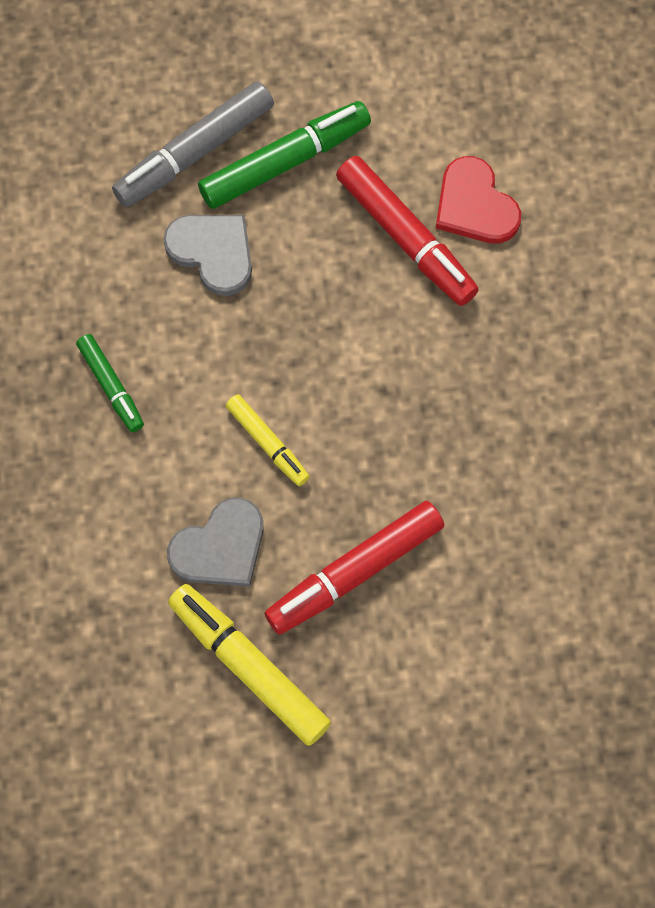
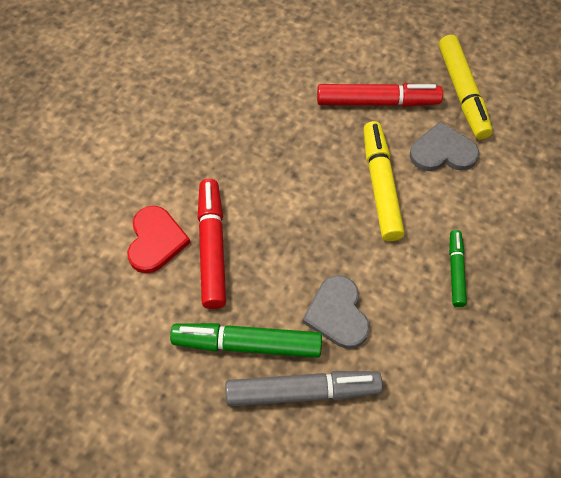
camera: 145 degrees left, 10 degrees down
(267, 443) = (380, 186): yellow marker -> yellow marker, size x1.73

